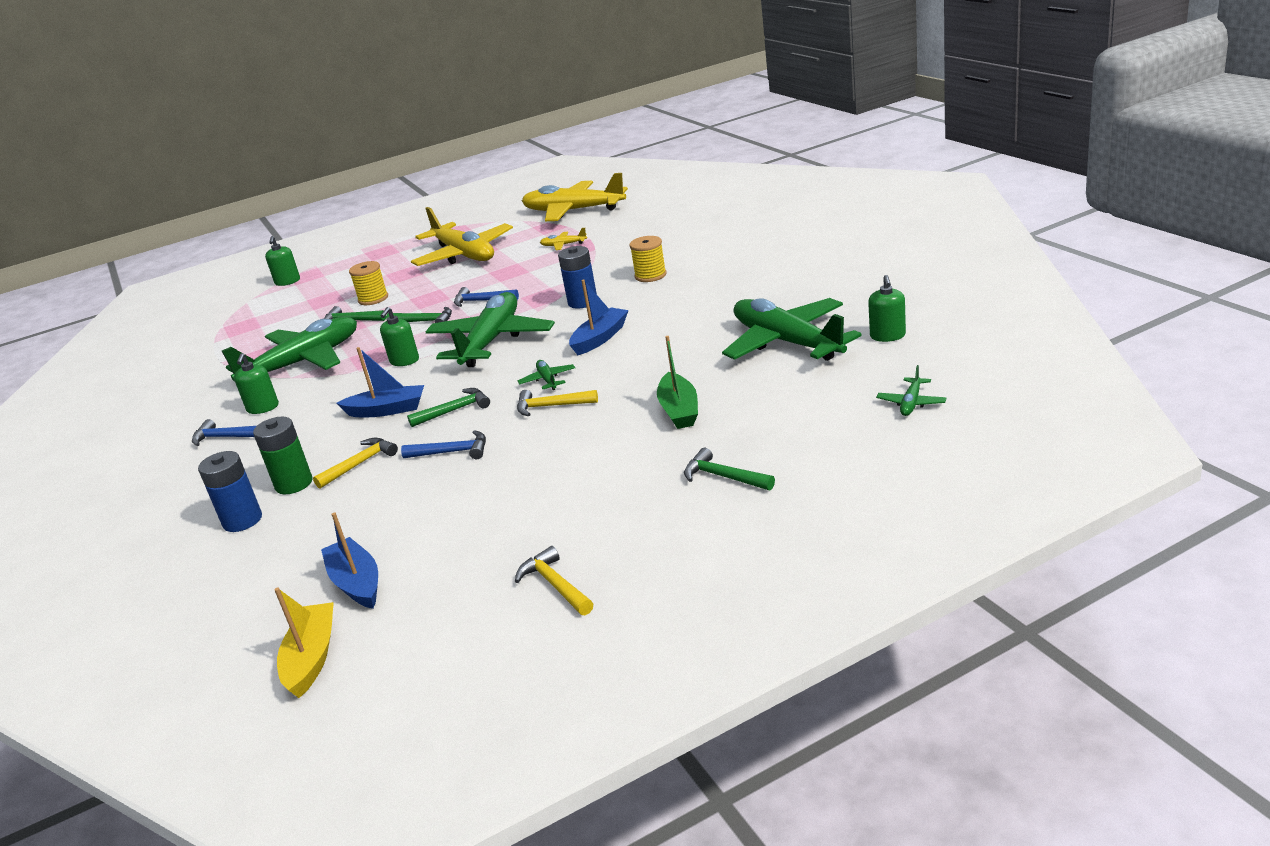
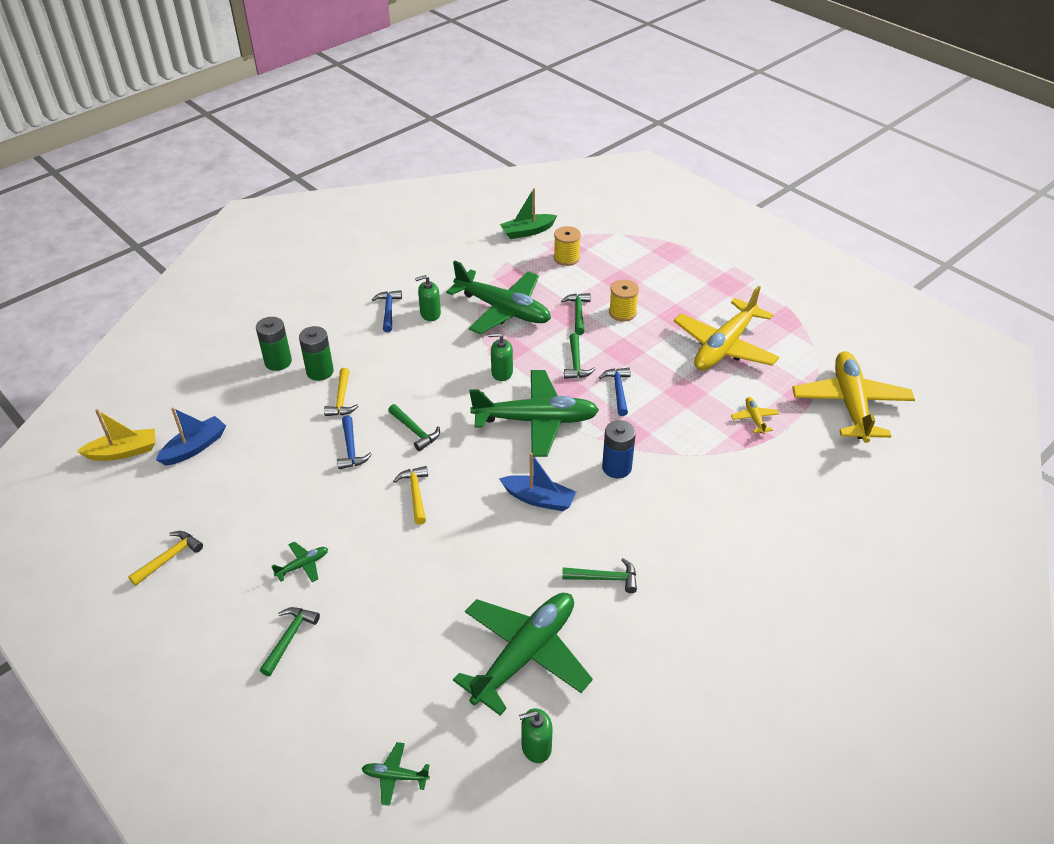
camera: 70 degrees right, 15 degrees up
(242, 520) = (278, 362): blue battery -> green battery
(287, 282) = (657, 243): green soap dispenser -> none
(360, 464) = (341, 399): yellow hammer -> yellow hammer turned 60 degrees clockwise
(387, 410) = (419, 389): blue boat -> none
(547, 380) = (461, 479): green plane -> green plane (303, 565)
(650, 275) = (680, 510): yellow spool -> yellow spool (566, 258)
(679, 410) = (400, 587): green boat -> green boat (527, 231)
(713, 307) = (605, 578): none -> green hammer

